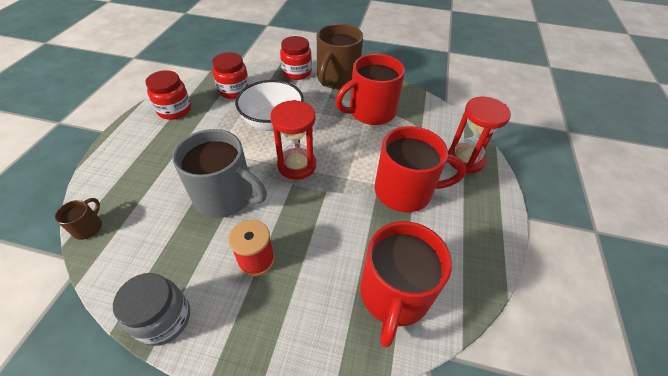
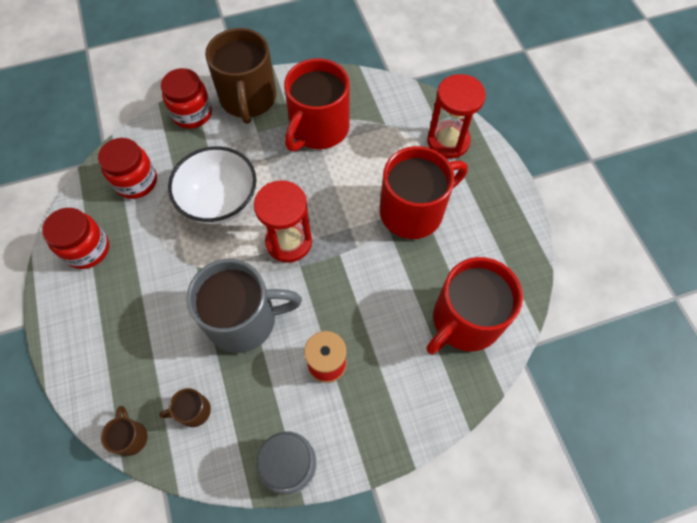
camera: 30 degrees left, 15 degrees up
(139, 235) = (193, 411): none -> brown mug
(394, 294) = (464, 320): red mug -> red mug turned 60 degrees clockwise

